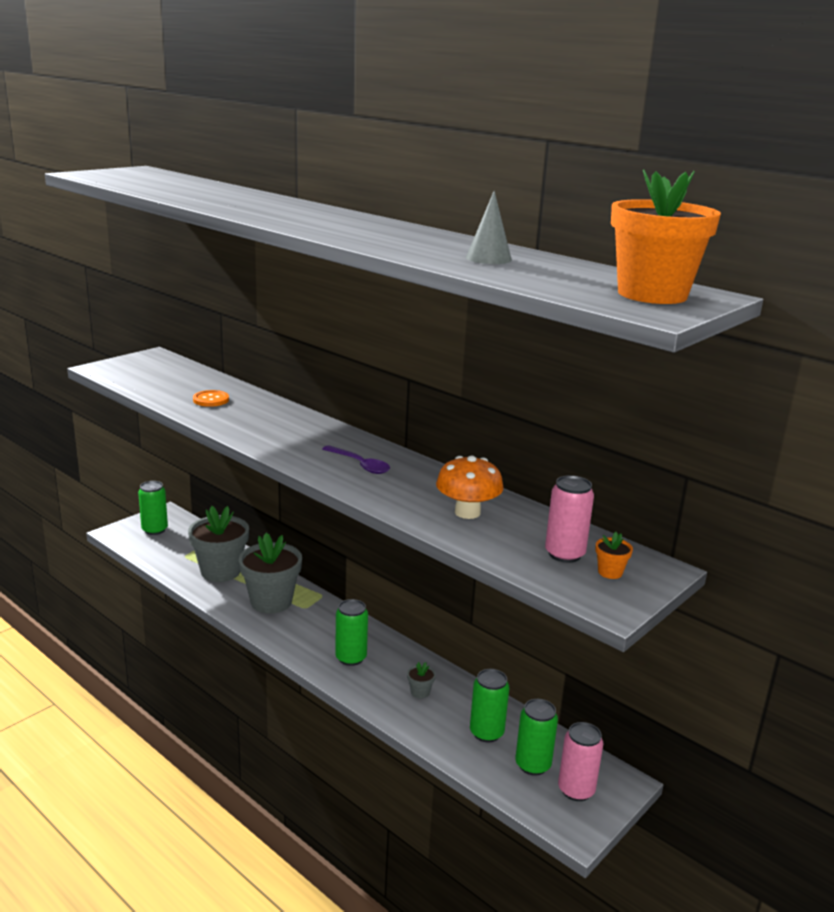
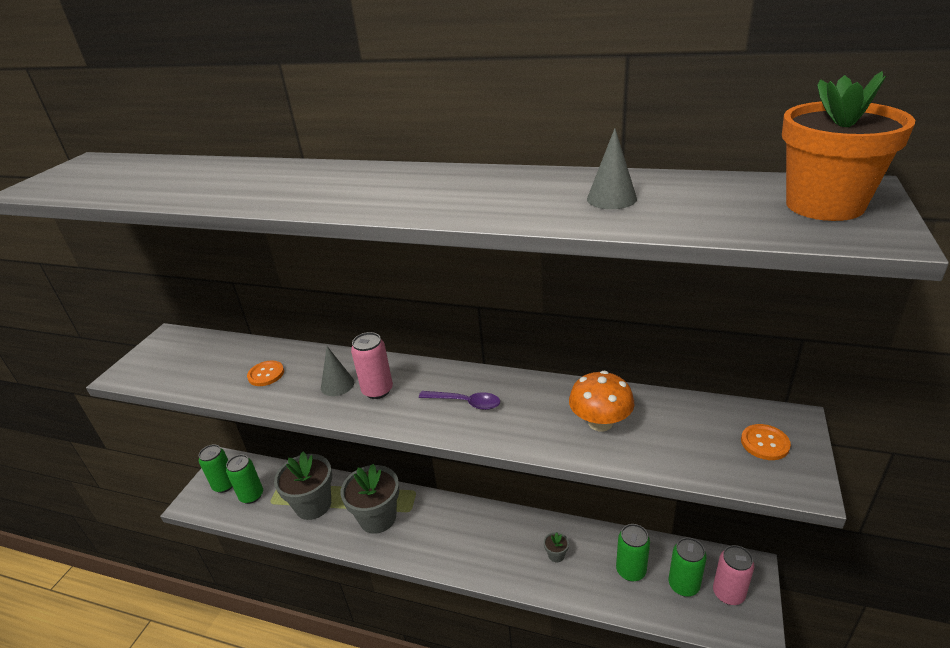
camera: 20 degrees left, 10 degrees up
(263, 422) = (337, 385): none -> grey cone
(351, 658) = (480, 546): green can -> green can (251, 495)
(564, 554) = (714, 438): pink can -> pink can (377, 390)
(610, 572) = (765, 443): orange flower pot -> orange button

